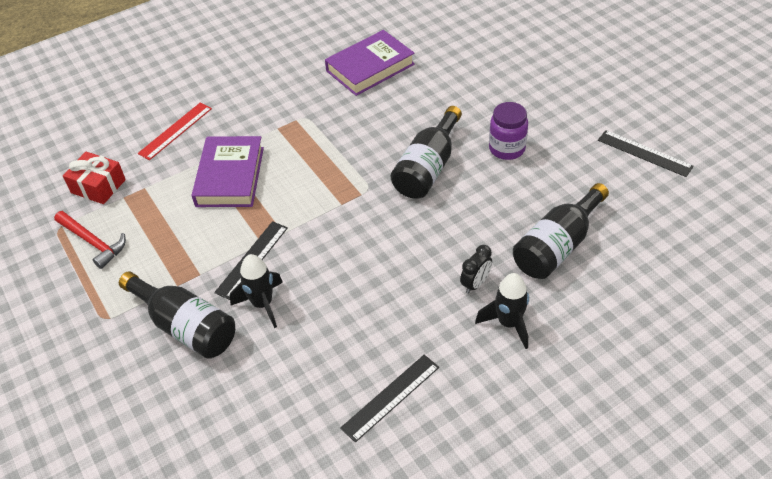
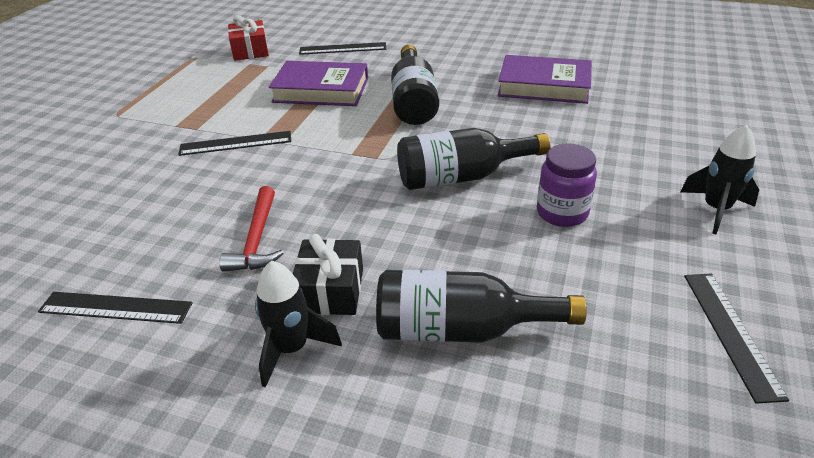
camera: 50 degrees right, 10 degrees down
(93, 242) = (191, 75): red hammer -> red hammer (257, 239)
(175, 131) = (343, 48): red ruler -> black ruler
(186, 327) = (131, 150): black bottle -> black bottle (413, 101)
(230, 176) = (321, 90): purple book -> purple book turned 45 degrees clockwise
(262, 304) = (187, 173): black rocket -> black rocket (716, 209)
(475, 284) = (330, 290): black clock -> black gift

